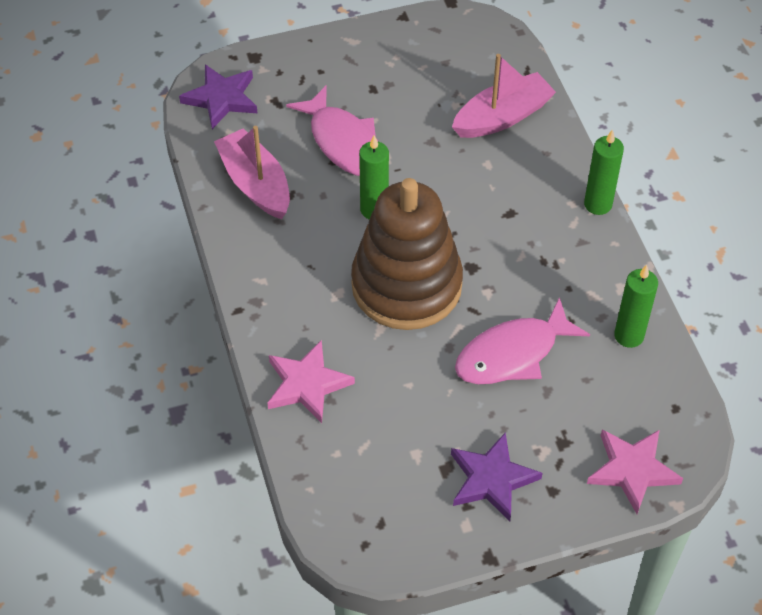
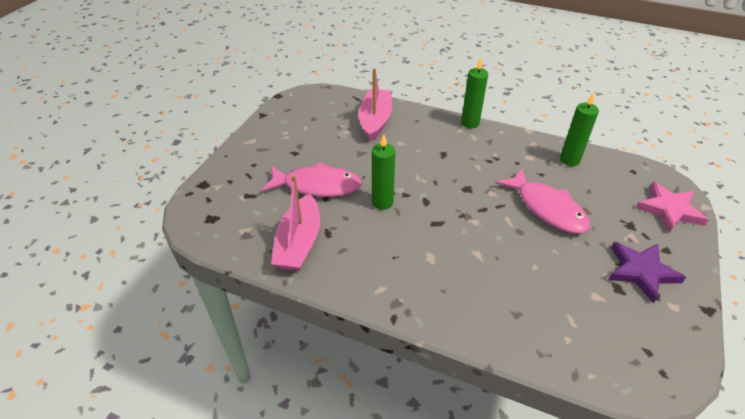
camera: 50 degrees left, 10 degrees down
(221, 98) = (212, 218): purple star -> none
(255, 184) = (299, 243): pink boat -> pink boat turned 90 degrees counterclockwise
(307, 384) = (493, 319): pink star -> none
(406, 285) = (454, 222): brown stacking toy -> none
(512, 354) = (547, 208): pink fish -> pink fish turned 45 degrees counterclockwise

